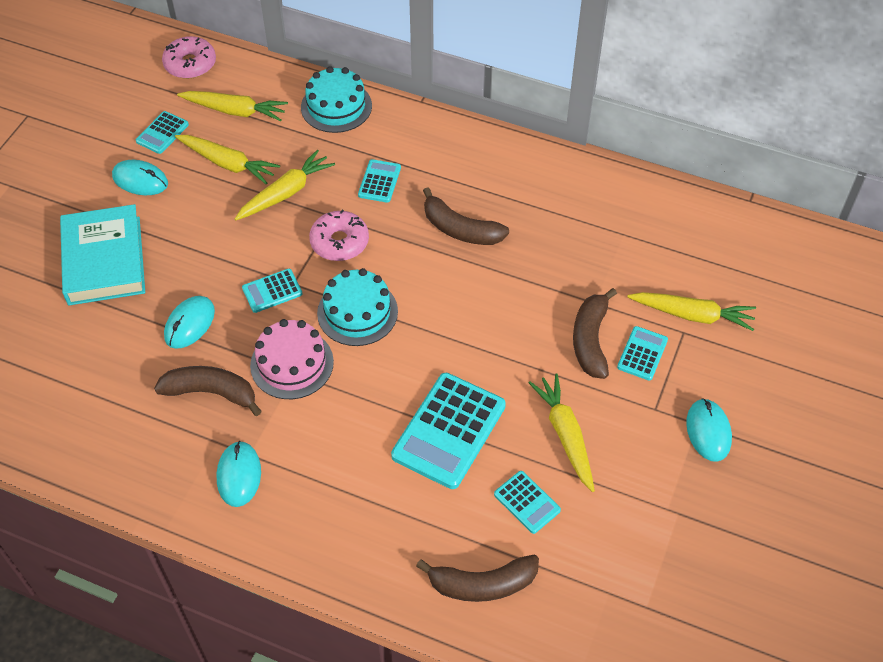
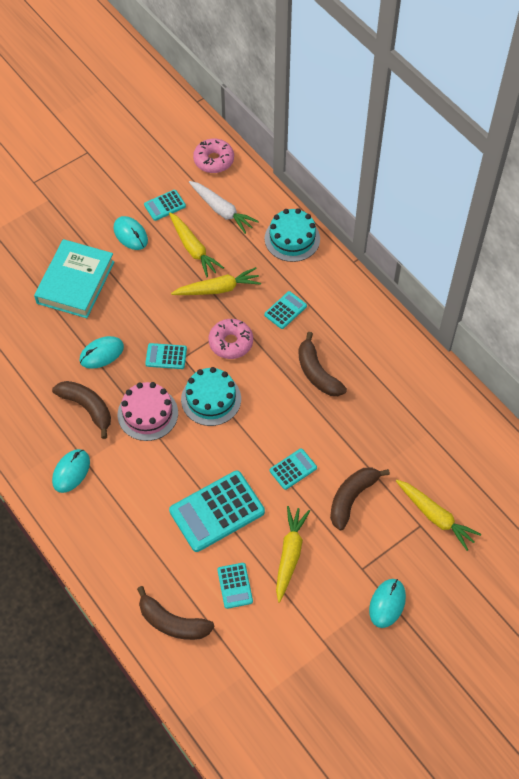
camera: 30 degrees right, 5 degrees up
(235, 111) = (222, 211): yellow carrot -> white carrot
(642, 354) = (380, 526): turquoise calculator -> turquoise calculator (293, 469)

